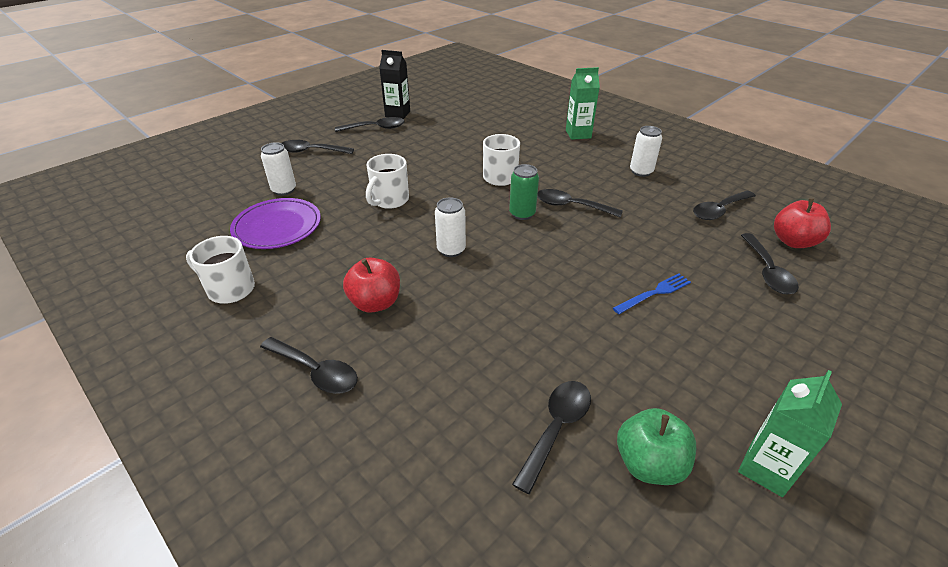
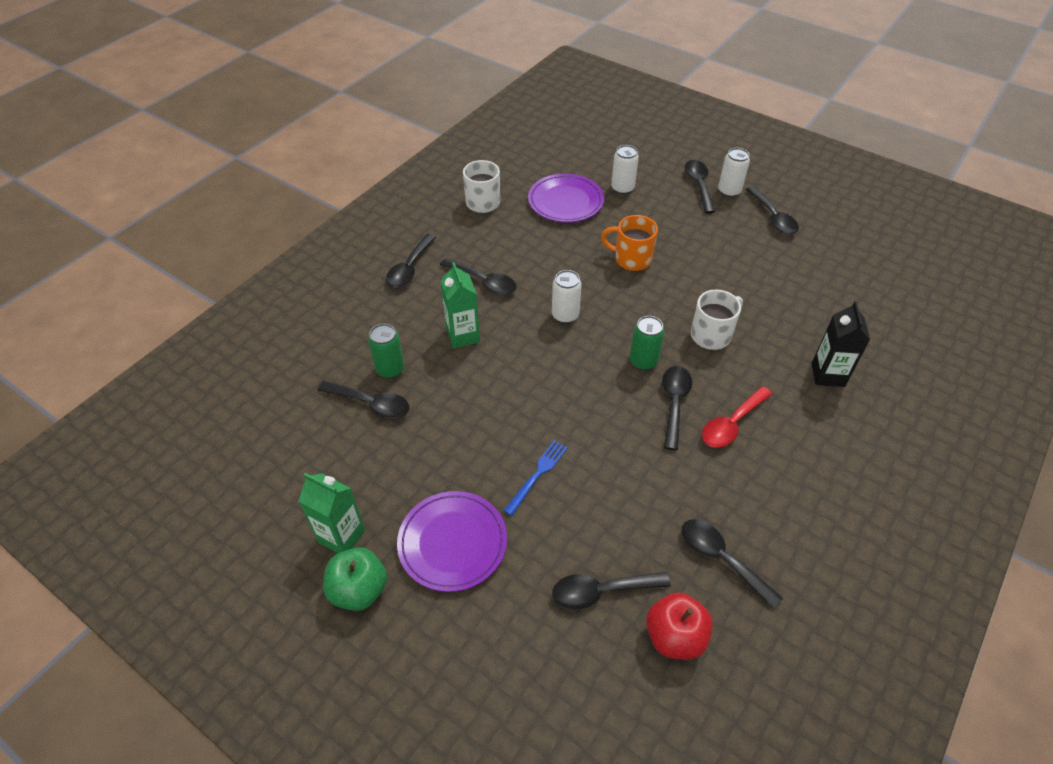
camera: 80 degrees right, 10 degrees up
(375, 303) = (484, 282): red apple -> black spoon
(389, 200) = (631, 259): white mug -> orange mug
(397, 114) = (819, 227): black carton -> black carton (827, 375)
(499, 404) = (390, 369): none -> green can
(578, 134) = (863, 405): green carton -> green carton (463, 335)
(594, 184) = (731, 424): none -> red spoon
(641, 171) = (788, 476): white can -> white can (729, 191)
(649, 464) = (344, 459): green apple -> green apple (359, 590)
(654, 293) = (537, 475): blue fork -> blue fork turned 105 degrees counterclockwise
(747, 363) = (452, 543): none -> purple plate

